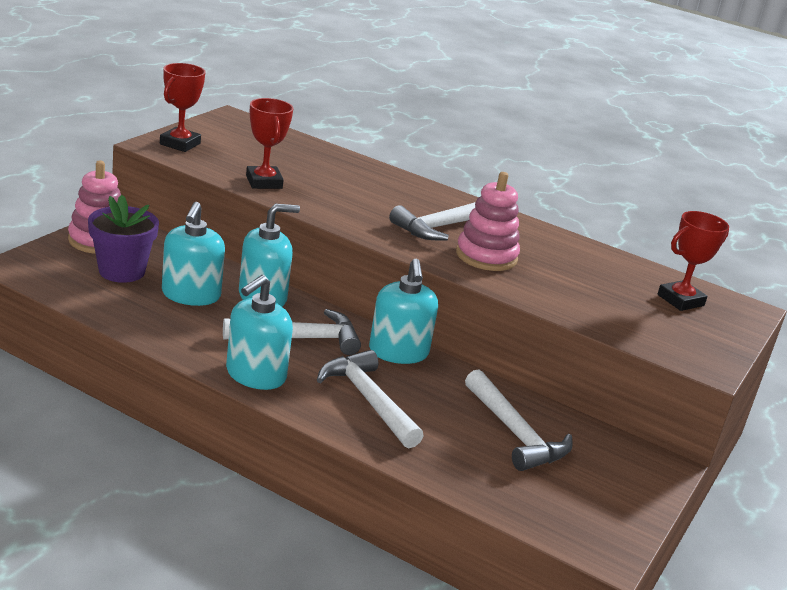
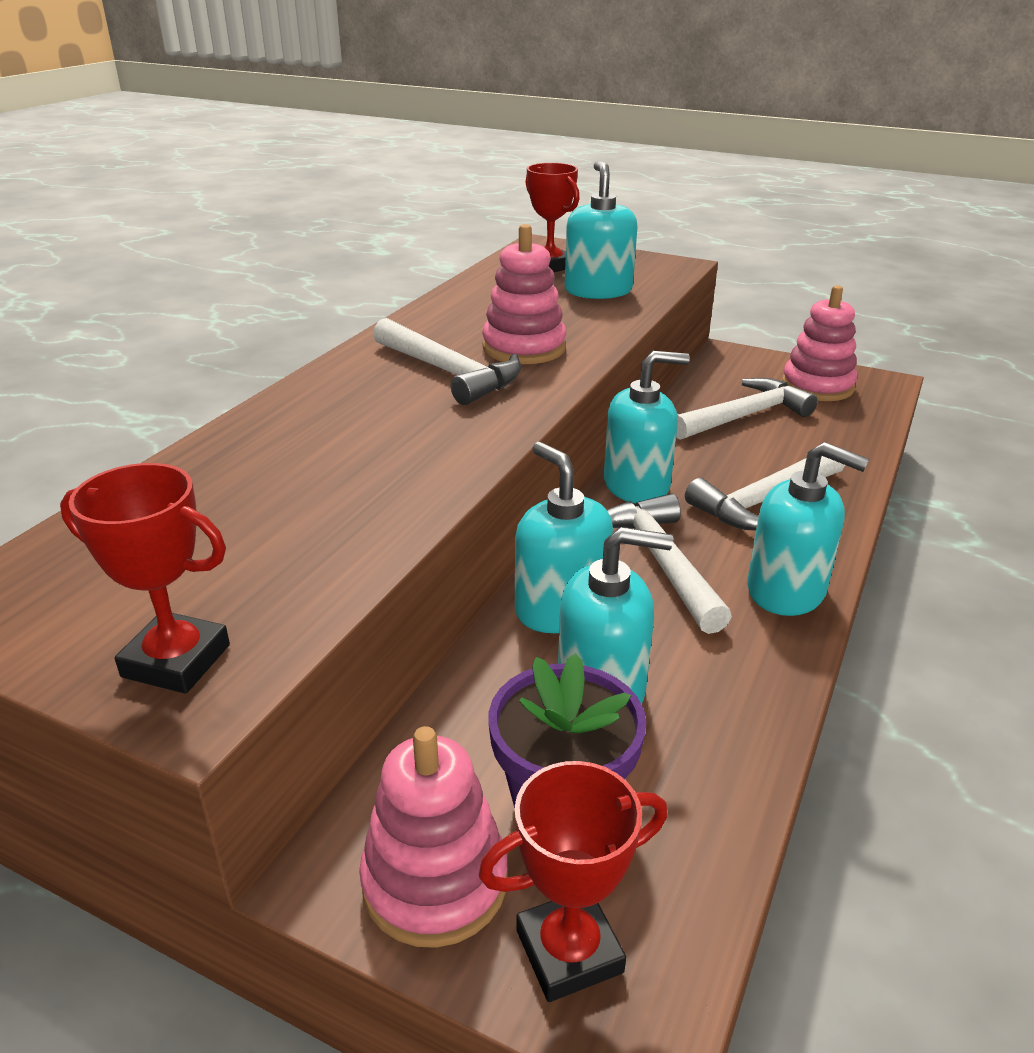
camera: 90 degrees left, 5 degrees up
(264, 182) = (360, 525): red trophy -> red trophy (569, 951)
(587, 499) = (817, 386): none -> pink stacking toy
(618, 309) = (598, 291): none -> turquoise soap dispenser

